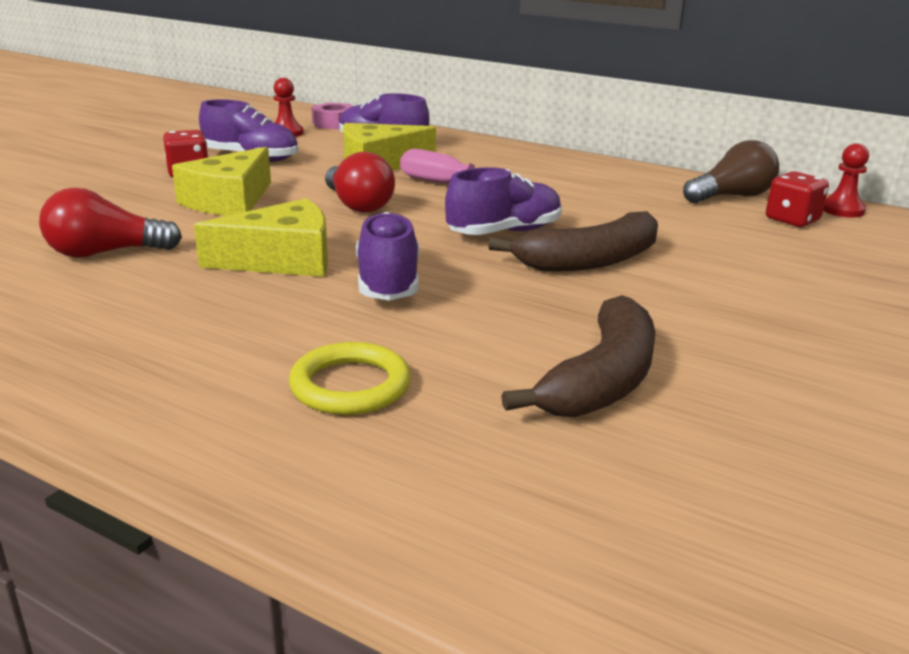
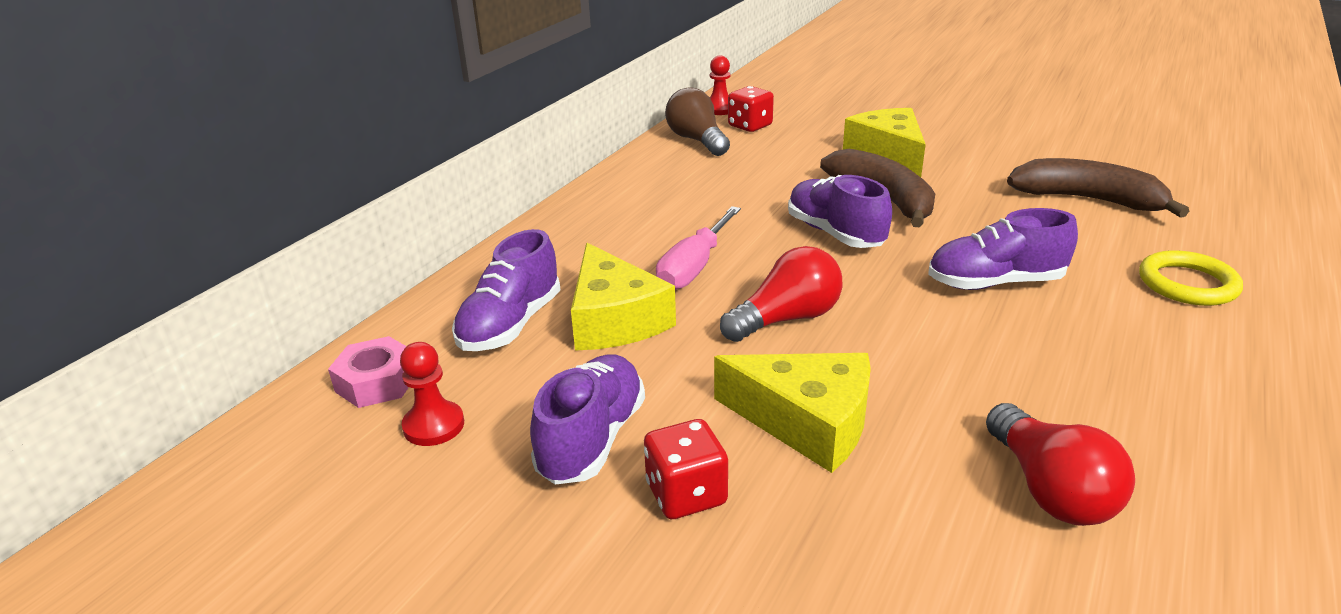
camera: 90 degrees left, 5 degrees up
(282, 260) = (980, 348): yellow cheese -> yellow cheese (888, 154)

